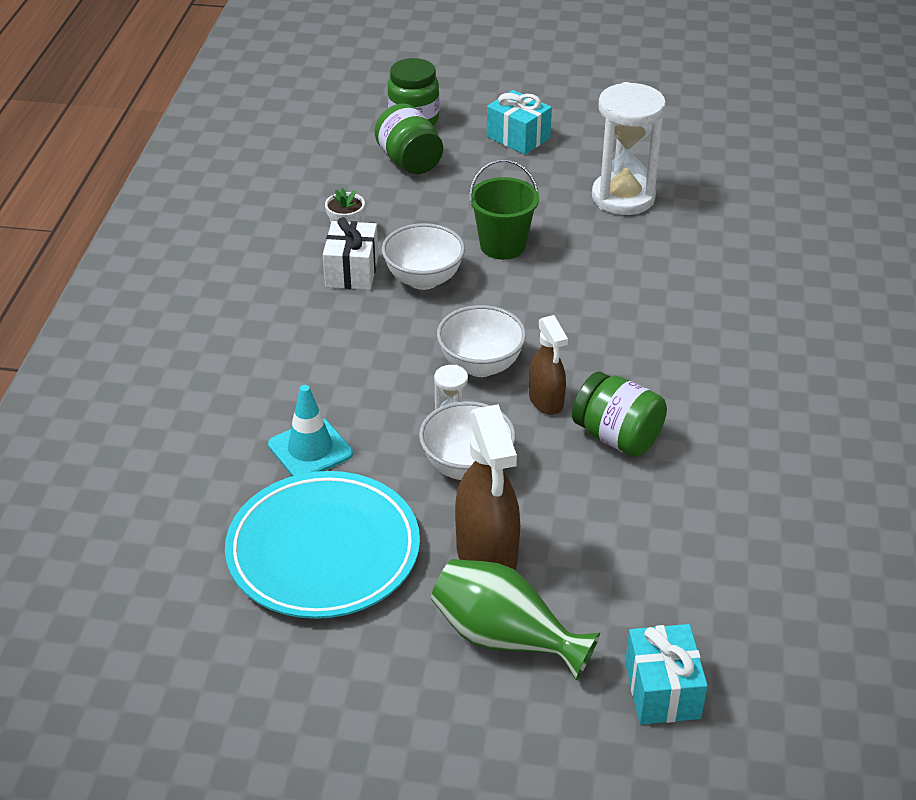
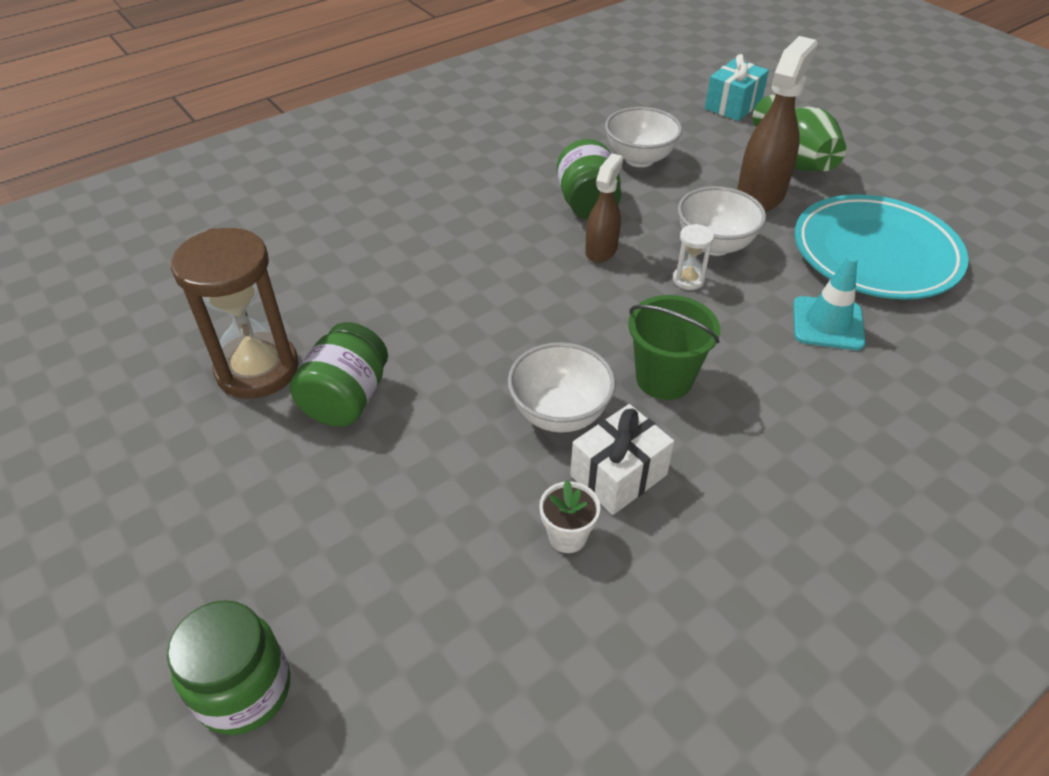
camera: 135 degrees left, 5 degrees up
(409, 161) = (360, 602): green jar -> green jar (346, 399)
(481, 365) = (614, 303): white bowl -> white bowl (639, 159)
(502, 246) = (439, 397): green bucket -> green bucket (664, 378)
(518, 137) = (197, 535): turquoise gift -> none
(623, 197) = (257, 369): white hourglass -> brown hourglass

